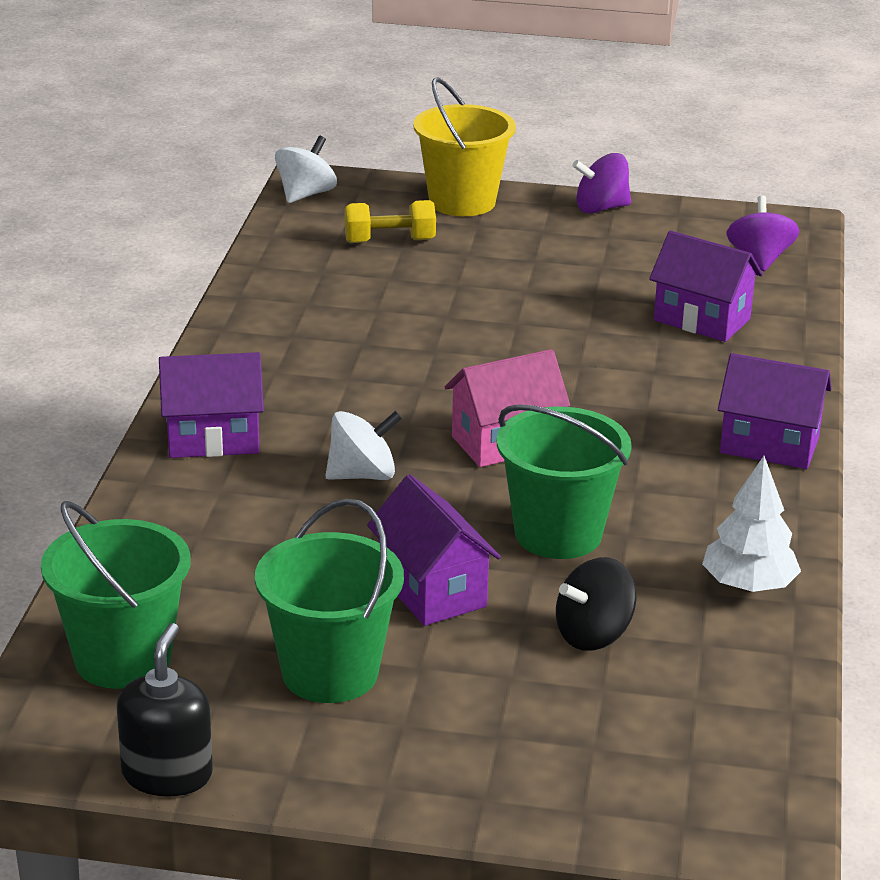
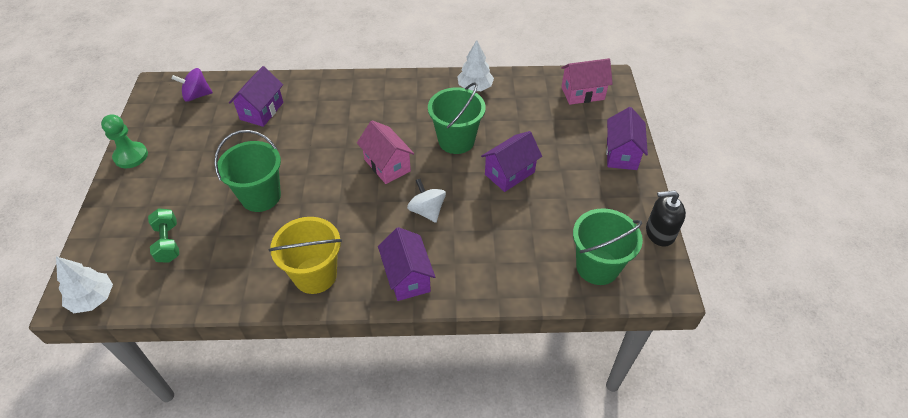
camera: 100 degrees left, 20 degrees up
(305, 194) = (93, 299): white spinning top -> white tree
(330, 673) = (576, 195): green bucket -> green bucket (261, 196)
(389, 241) = (168, 242): yellow dumbbell -> green dumbbell
(462, 202) = (114, 217): yellow bucket -> yellow bucket (315, 275)
(594, 635) = (521, 124): black spinning top -> none
(601, 208) = (131, 156): purple spinning top -> green pawn
(700, 764) = (582, 93): none -> pink house
(769, 445) = (372, 86): purple house -> purple house (621, 154)

